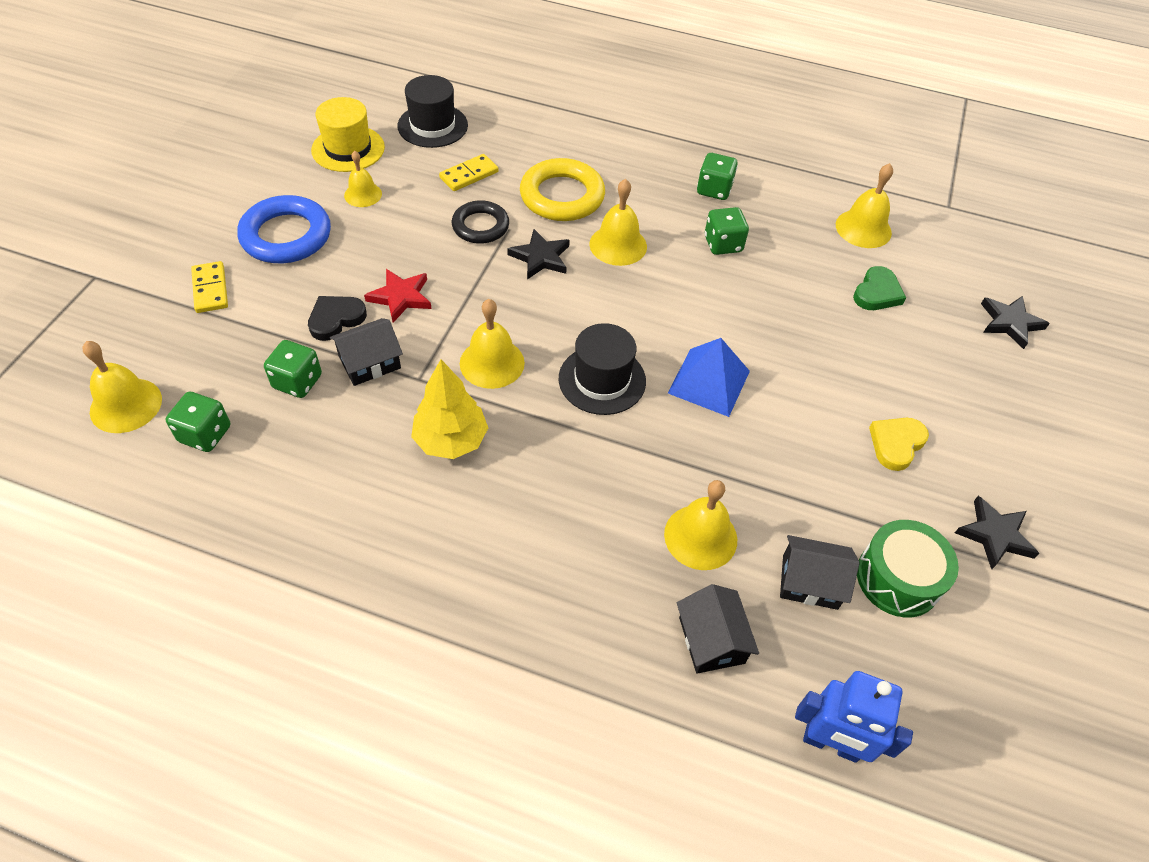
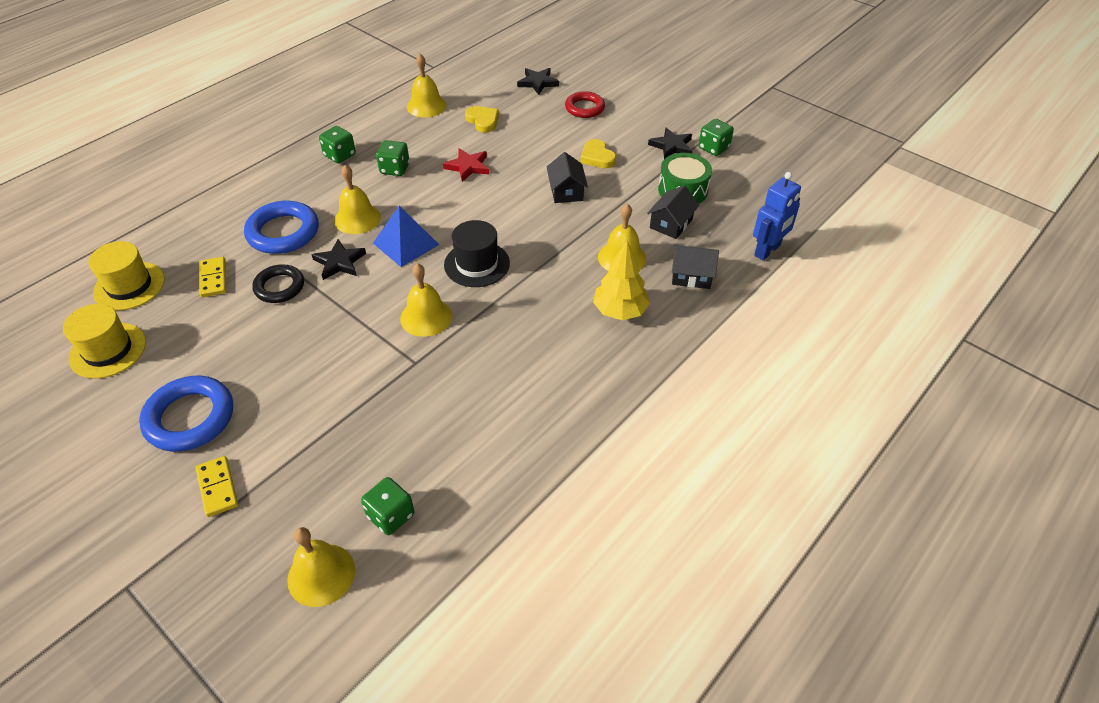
camera: 65 degrees left, 5 degrees down
(210, 289) = (217, 488): yellow domino -> yellow domino turned 60 degrees clockwise
(297, 382) = (371, 440): green dice -> green dice (713, 148)
(336, 319) = (318, 401): black heart -> none
(363, 194) = (179, 352): yellow bell -> none
(370, 362) = (380, 389): black house -> black house (566, 191)
(400, 297) = (323, 354): red star -> red star (468, 167)
(432, 126) = (129, 286): black hat -> yellow hat
(451, 440) = (484, 357): yellow tree -> yellow tree (620, 311)
(562, 196) = (283, 232): yellow ring -> blue ring
(709, 382) = (508, 215): blue pyramid -> blue pyramid (406, 244)
(877, 293) = (483, 121): green heart -> yellow heart
(997, 395) = (584, 108): none -> red ring

